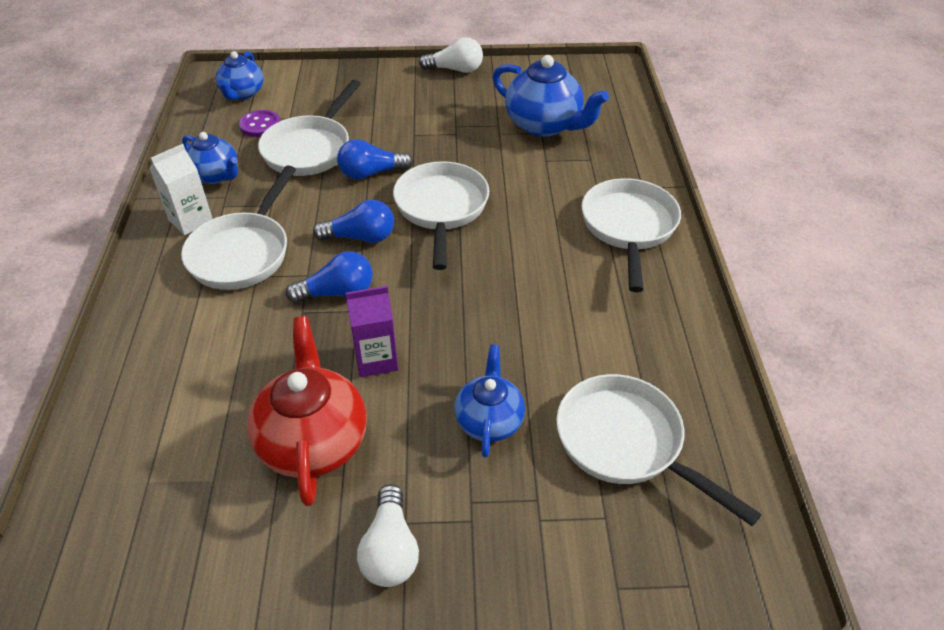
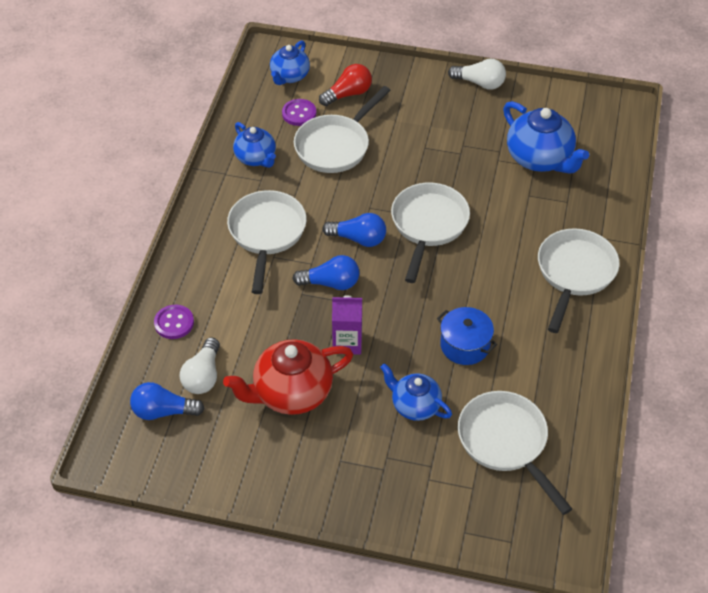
camera: 15 degrees right, 5 degrees up
(129, 383) = (174, 323): none -> purple button
(190, 220) = (231, 197): white carton -> none
(243, 252) = (266, 234): white pan -> white pan turned 150 degrees clockwise
(313, 99) = (348, 94): none -> red light bulb
(313, 441) = (291, 393): red teapot -> red teapot turned 120 degrees counterclockwise
(371, 173) = (380, 180): blue light bulb -> blue light bulb (163, 411)
(390, 550) = (326, 475): white light bulb -> white light bulb (203, 376)
(489, 421) = (415, 405): blue teapot -> blue teapot turned 75 degrees counterclockwise
(529, 332) = (464, 345): none -> blue pot

